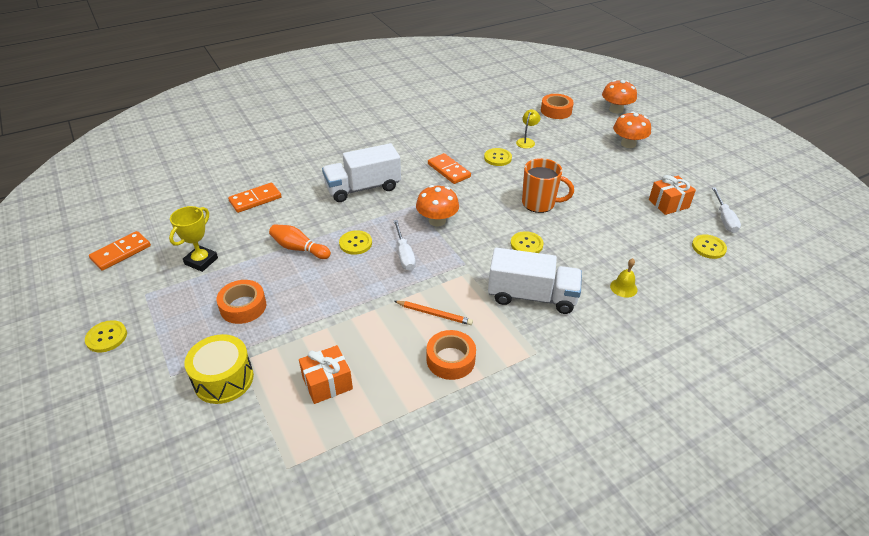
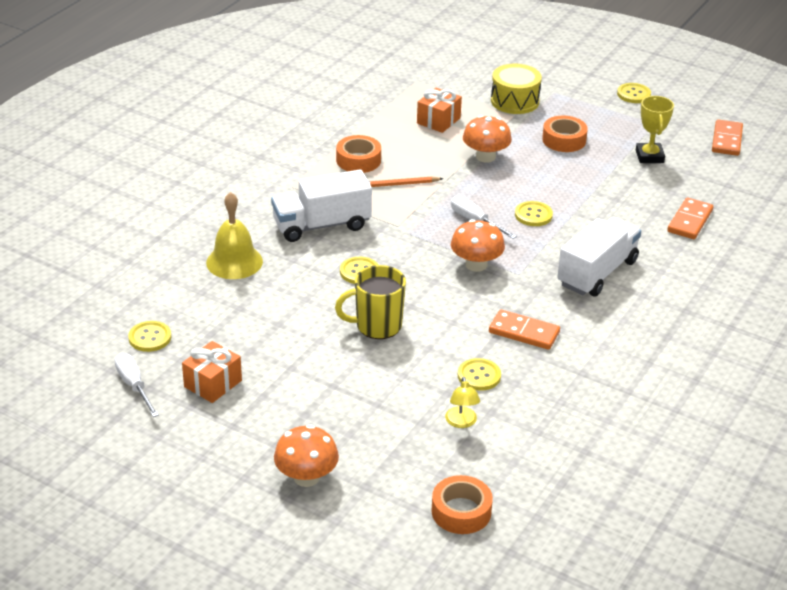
camera: 150 degrees right, 5 degrees down
(299, 248) = (580, 193): orange bowling pin -> none
(539, 203) = (377, 326): orange mug -> yellow mug
(616, 110) = (361, 559): orange mushroom -> orange mushroom (485, 157)
(623, 287) = (234, 262): yellow bell -> yellow bell, size x1.86

